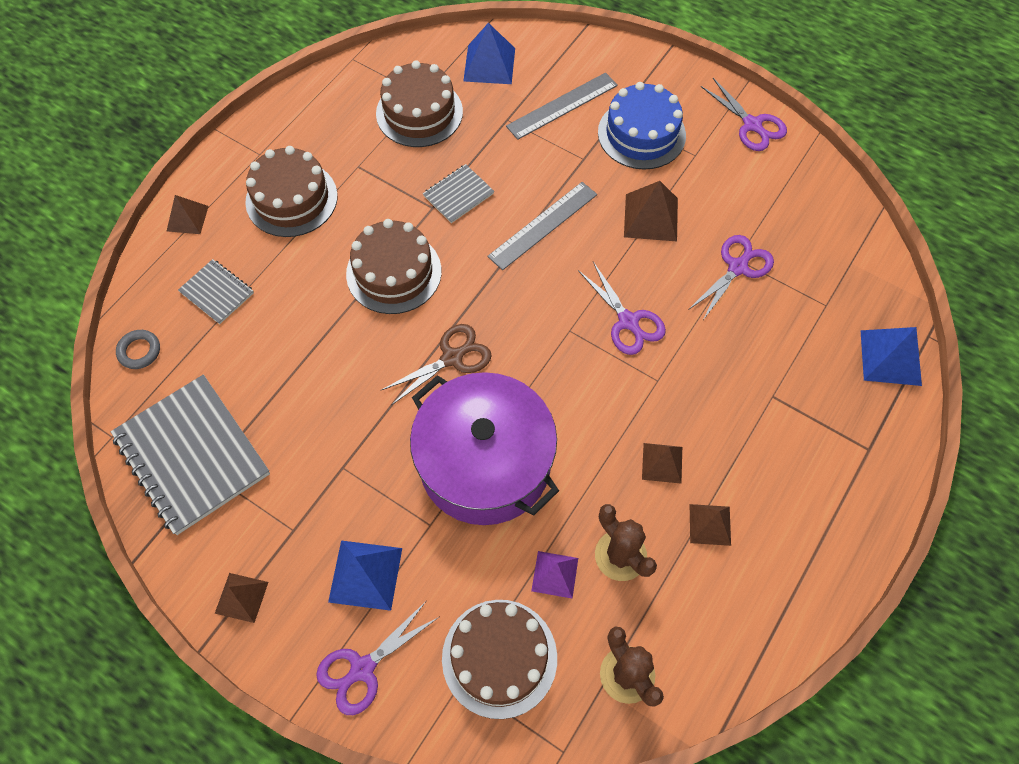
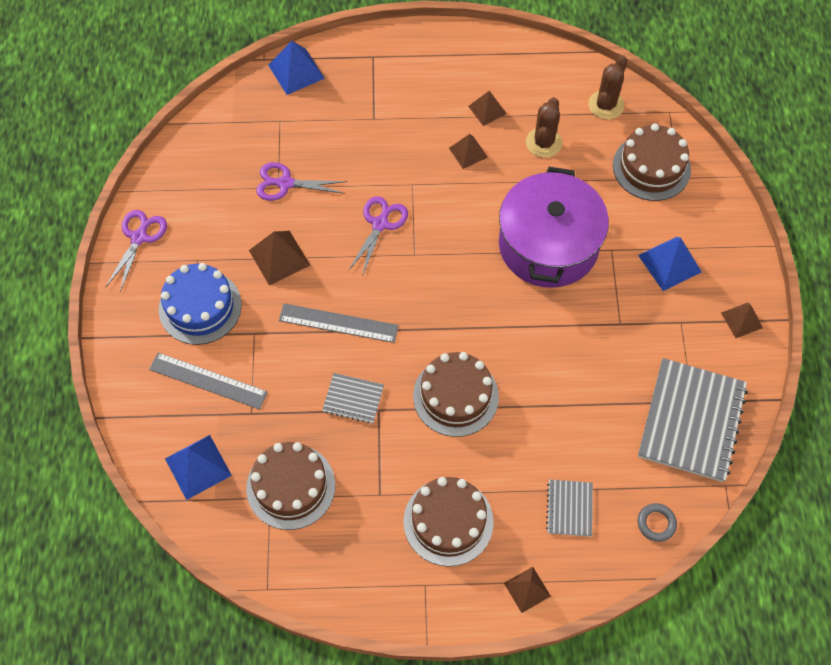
camera: 125 degrees left, 0 degrees up
(362, 669) = (718, 229): purple scissors -> none
(452, 357) = (492, 311): brown scissors -> none
(555, 574) = (583, 168): purple pyramid -> none

